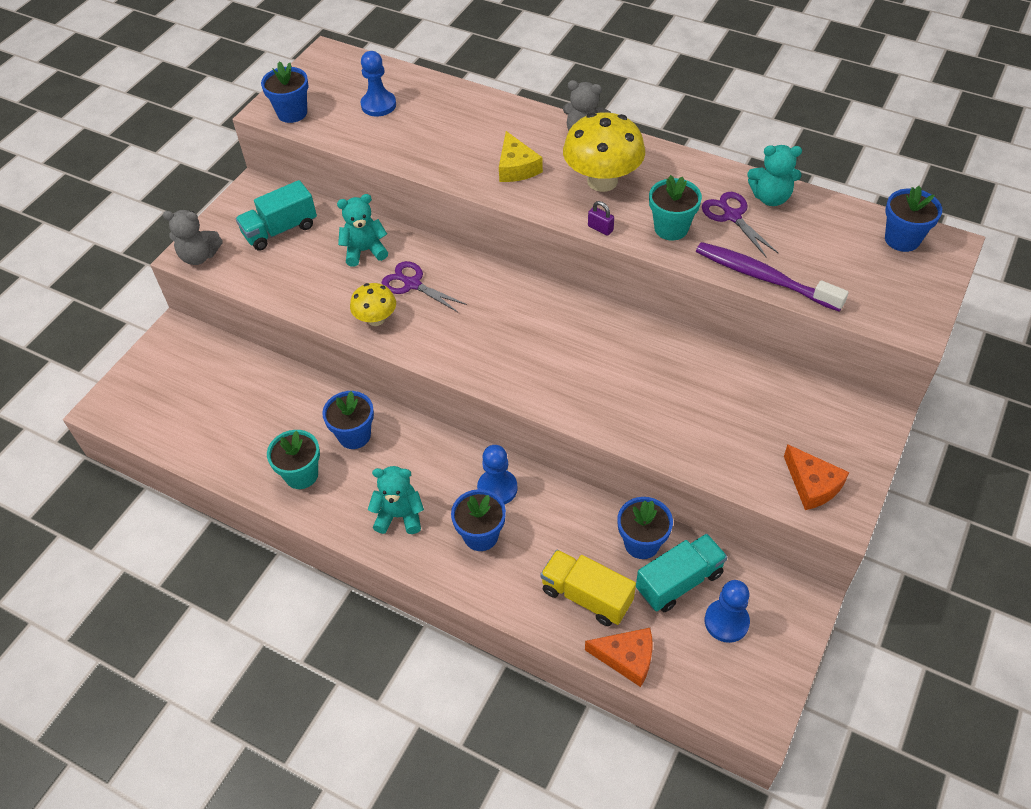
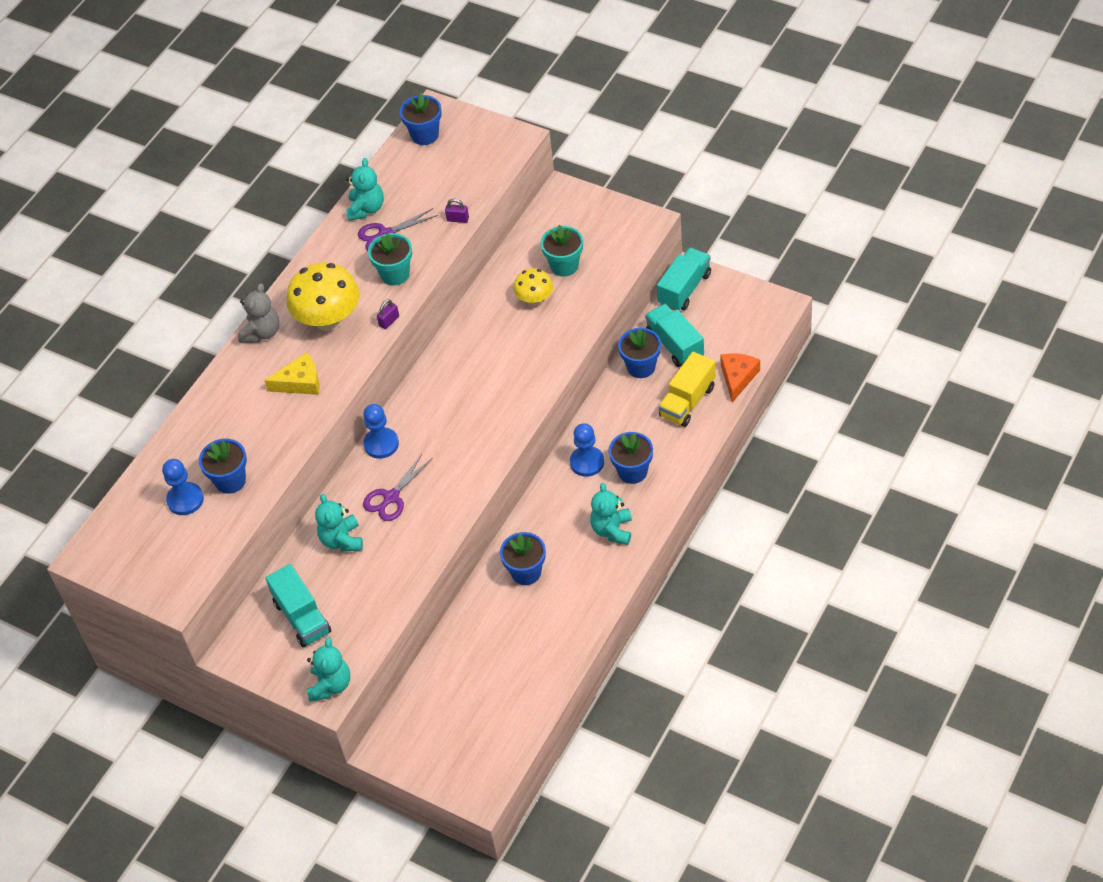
camera: 85 degrees left, 0 degrees up
(199, 256) = (330, 685): grey teddy bear -> turquoise teddy bear
(292, 113) = (183, 575): blue flower pot -> blue flower pot (230, 480)
(301, 475) = (567, 608): turquoise flower pot -> turquoise flower pot (564, 265)
(376, 319) = (433, 522): yellow mushroom -> yellow mushroom (535, 299)
(726, 621) = (707, 319): blue pawn -> blue pawn (381, 444)
(763, 277) = (458, 219): purple toothbrush -> purple padlock
(776, 593) = (684, 289): none -> turquoise truck
(812, 484) = (622, 235): orange cheese -> none

